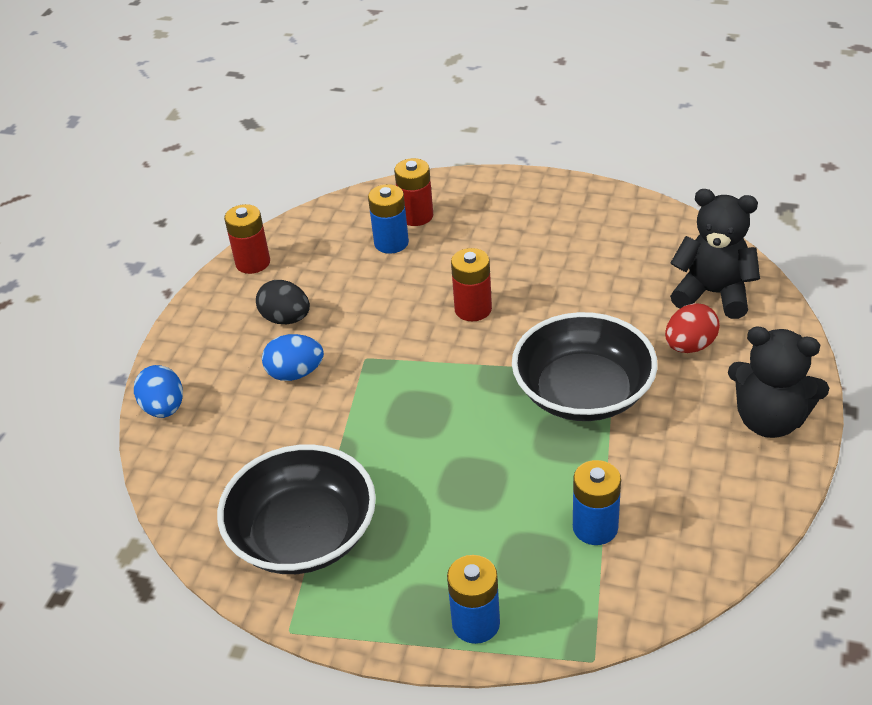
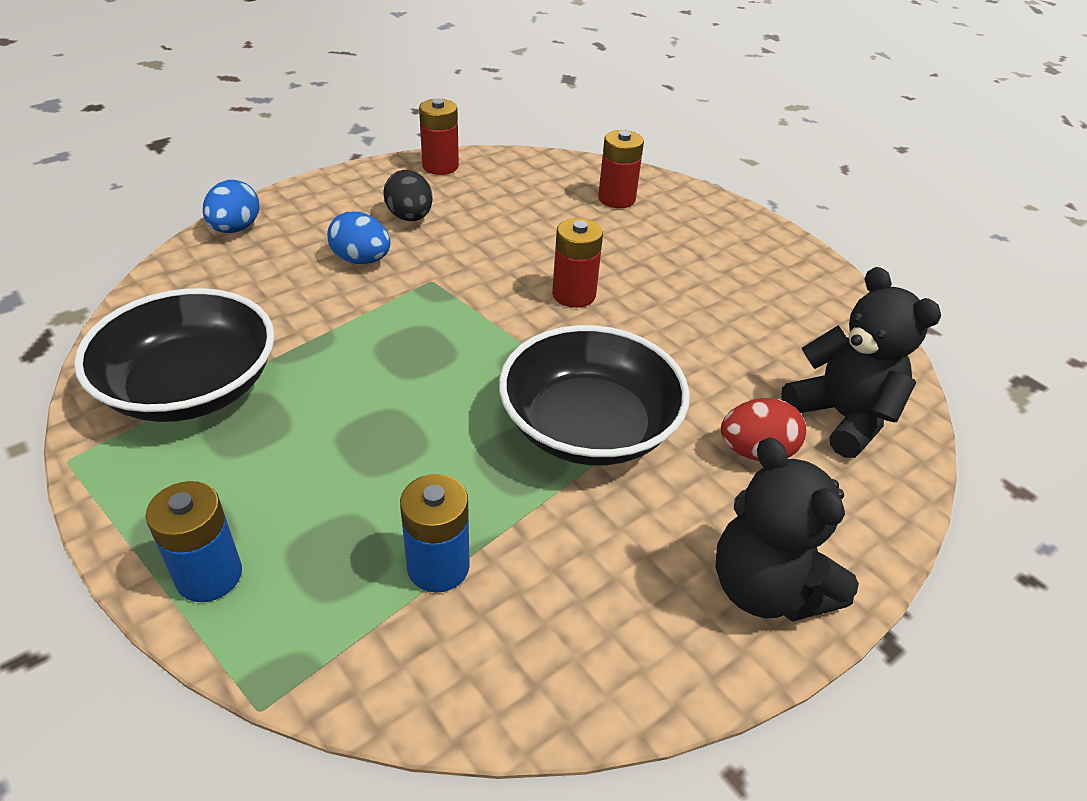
camera: 30 degrees right, 0 degrees up
(391, 243) = (569, 207): blue battery -> none

